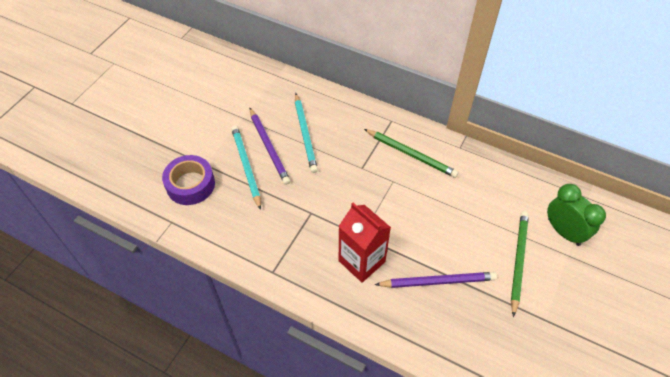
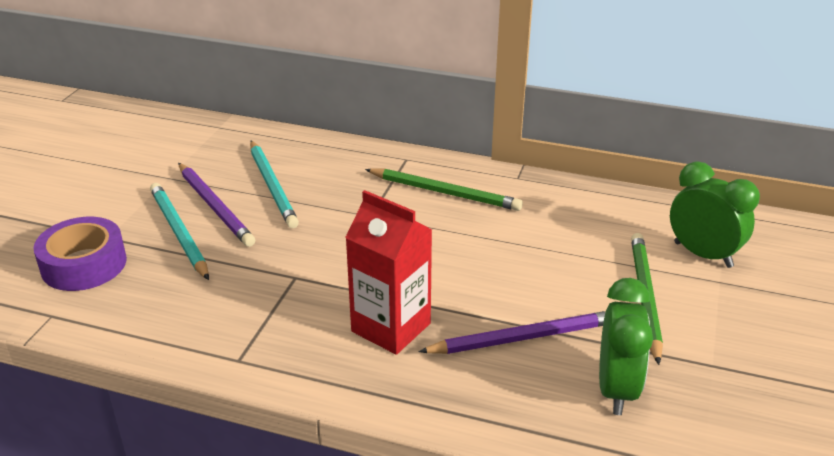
camera: 10 degrees left, 20 degrees down
(484, 329) = (616, 389): none -> green clock

